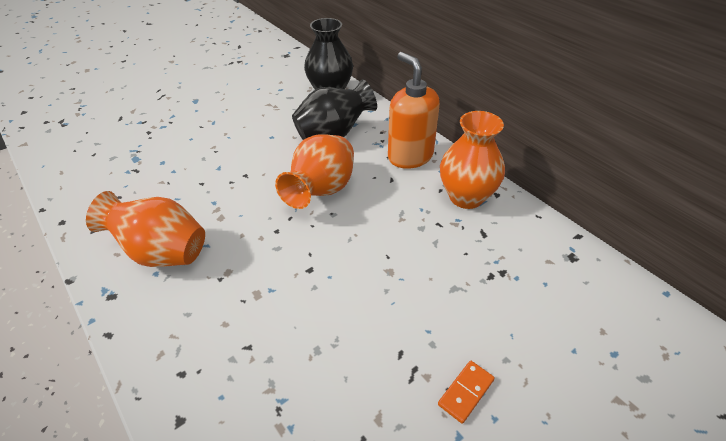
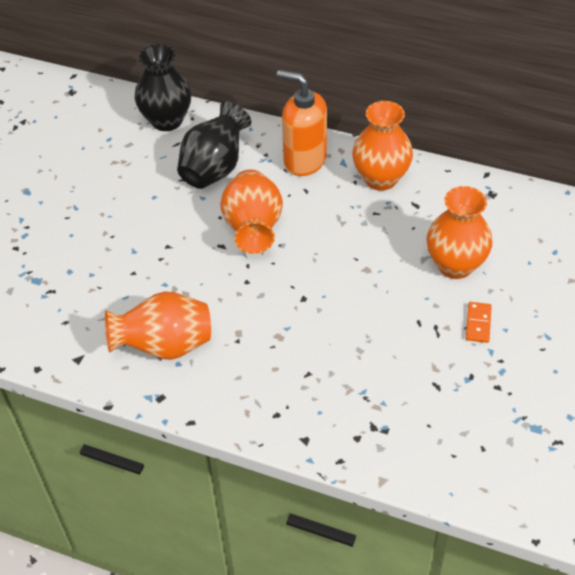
camera: 30 degrees left, 5 degrees up
(484, 311) = (455, 265): none -> orange vase

